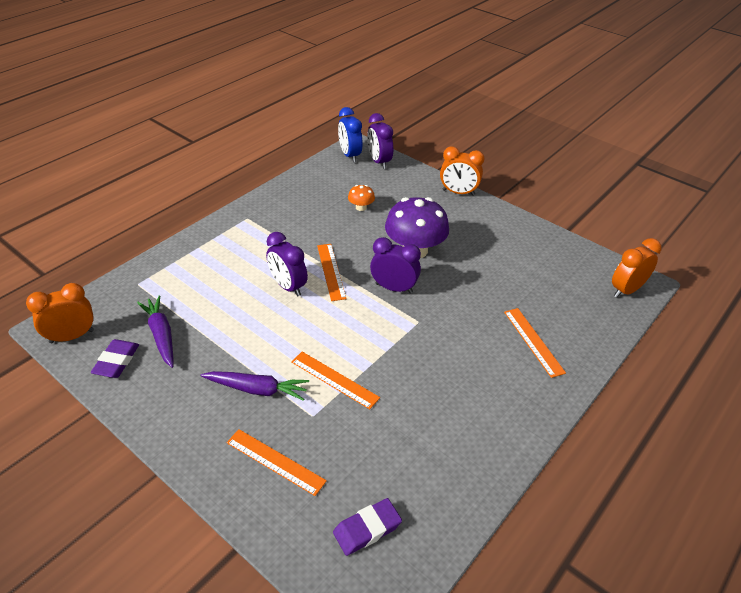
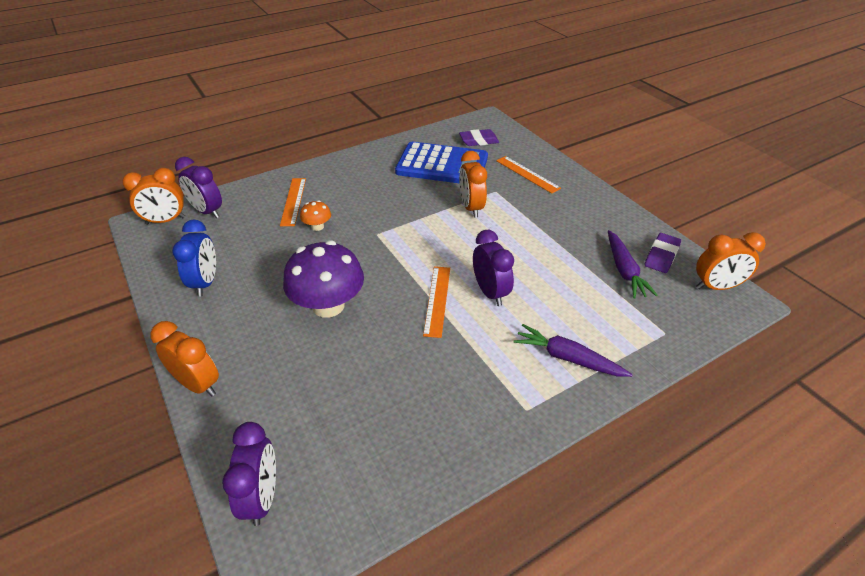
camera: 160 degrees left, 0 degrees up
(257, 389) = (535, 213): purple carrot -> purple carrot (567, 358)
(334, 379) = (471, 208): orange ruler -> orange clock
(349, 155) = (304, 535): blue clock -> blue clock (206, 282)
(361, 207) = (354, 390): orange mushroom -> orange mushroom (317, 226)
(394, 288) = (380, 268): purple clock -> purple clock (207, 212)
(400, 449) = (442, 165): none -> blue calculator

